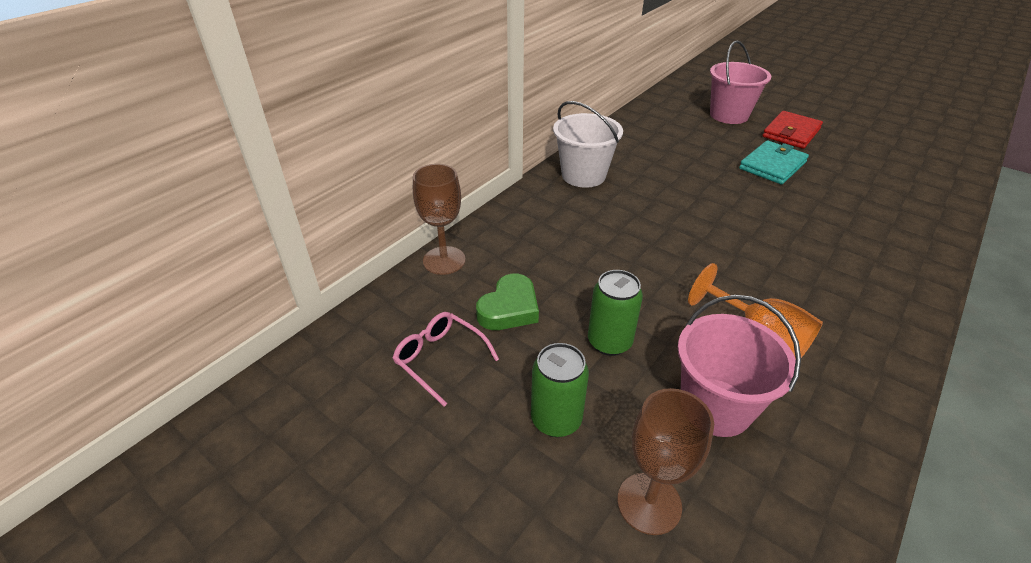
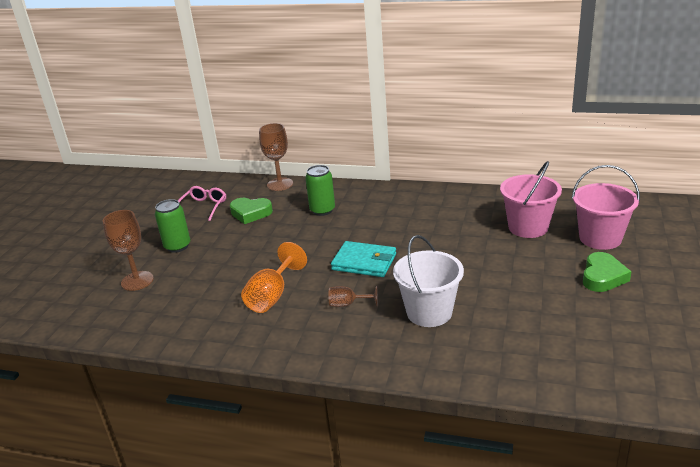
camera: 70 degrees right, 10 degrees down
(583, 175) = (413, 199): white bucket -> white bucket (429, 312)
(609, 342) = (239, 248): green can -> green can (322, 210)
(715, 407) = (205, 289): pink bucket -> pink bucket (528, 227)
(772, 165) = (517, 274): turquoise wallet -> turquoise wallet (364, 262)
(791, 133) = (603, 277): red wallet -> green heart
(797, 277) = (348, 304): none -> brown goblet

